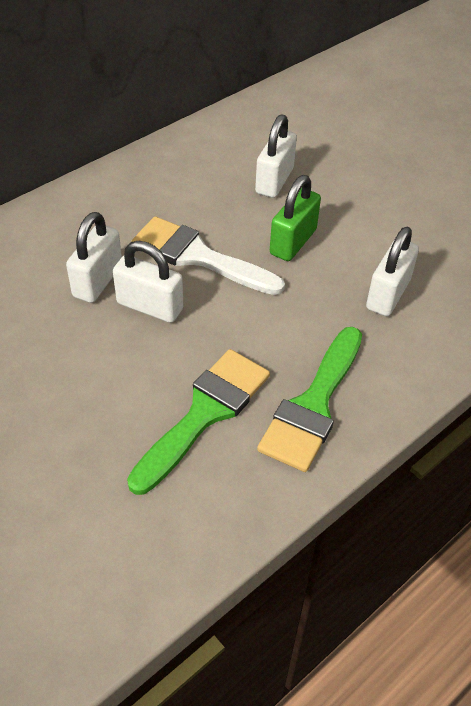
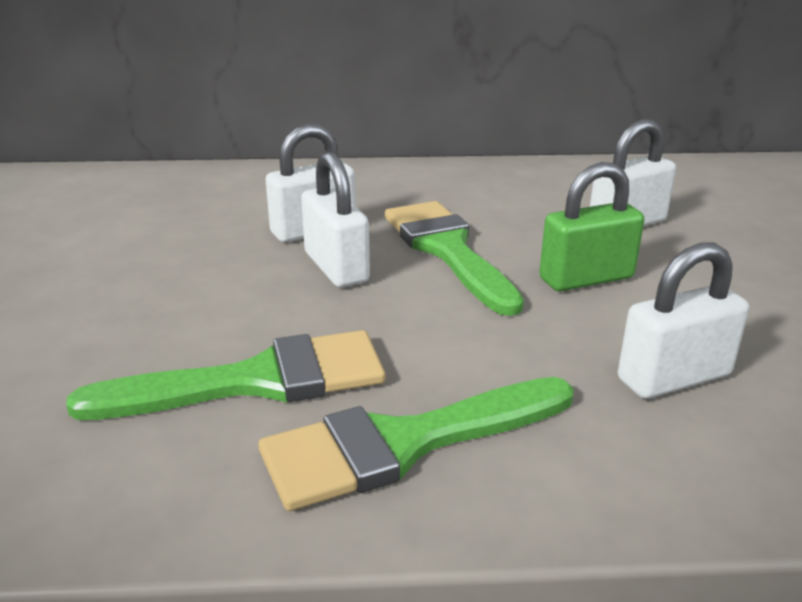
camera: 40 degrees right, 20 degrees down
(198, 256) = (447, 250): white brush -> green brush

